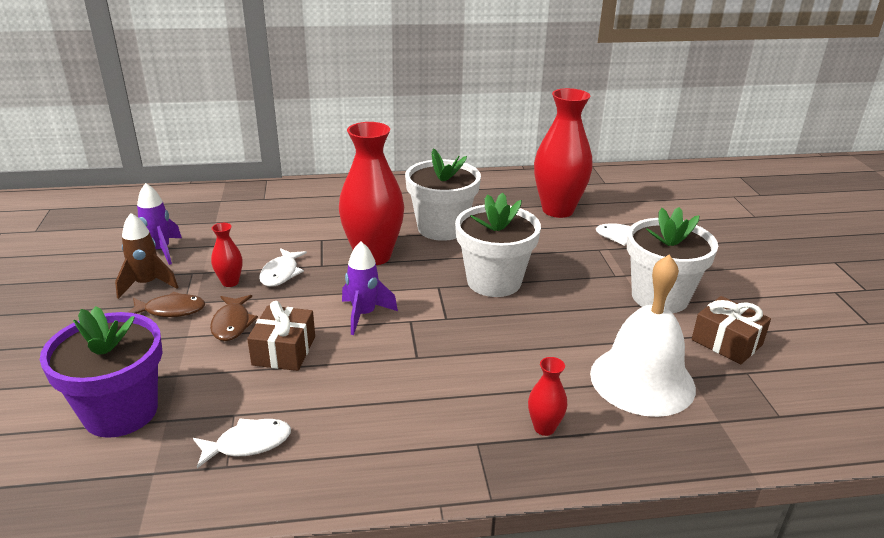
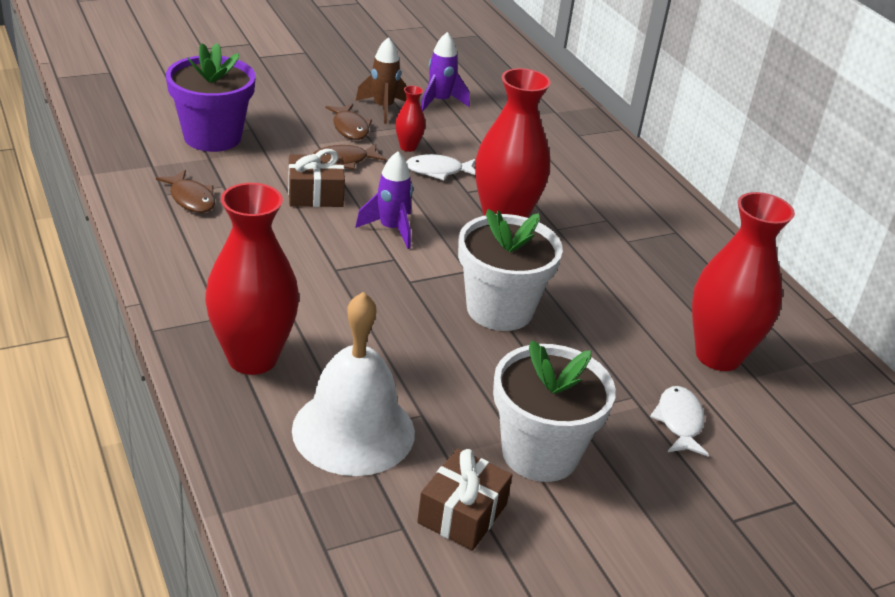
camera: 70 degrees right, 5 degrees up
(248, 444) = (191, 199): white fish -> brown fish
(441, 228) = (597, 261): white flower pot -> none
(544, 428) = (252, 358): red vase -> red vase, size x2.25

